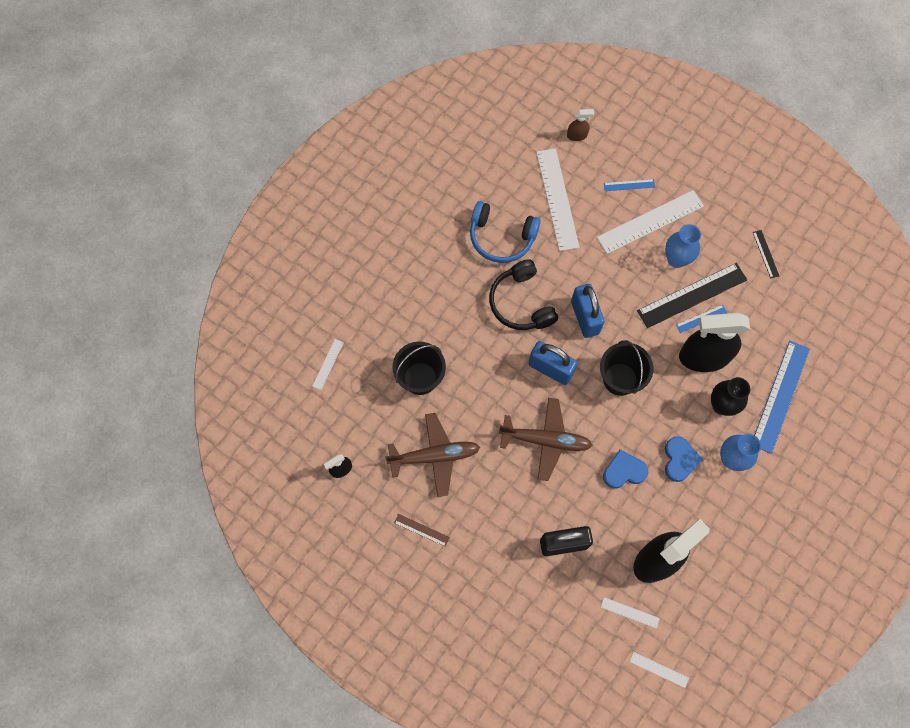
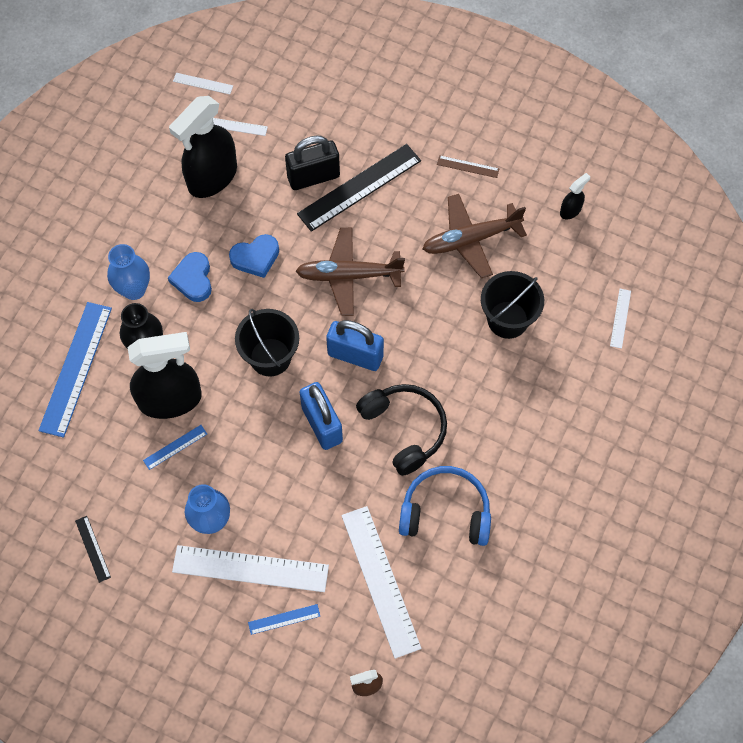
camera: 170 degrees right, 5 degrees down
(650, 221) = (250, 569): white ruler -> white ruler turned 45 degrees clockwise
(692, 295) = (188, 475): black ruler -> black ruler (359, 187)

